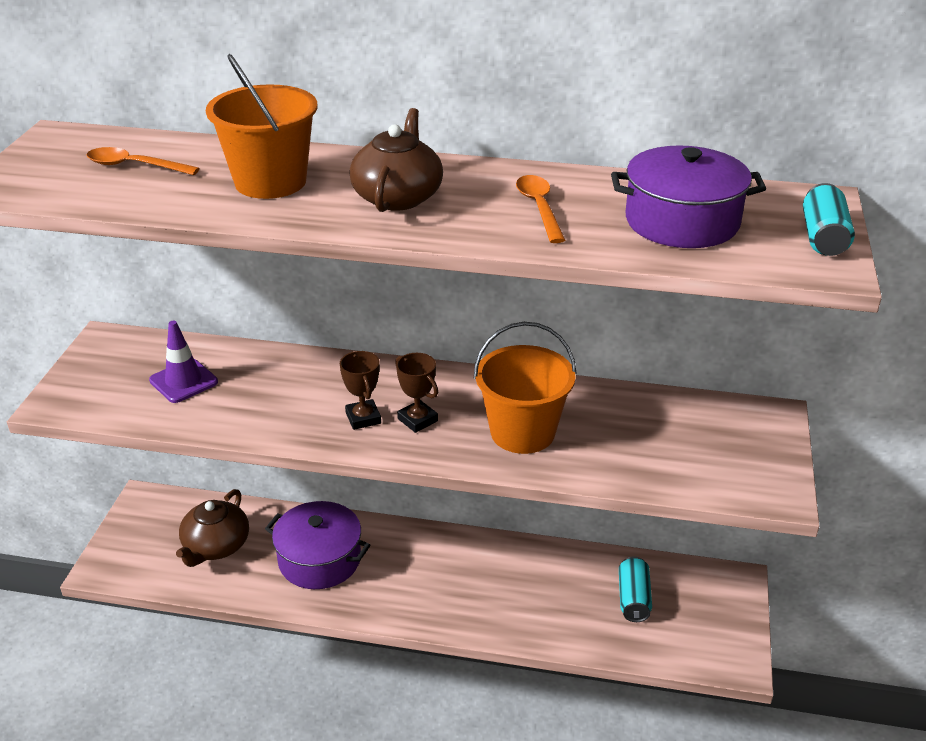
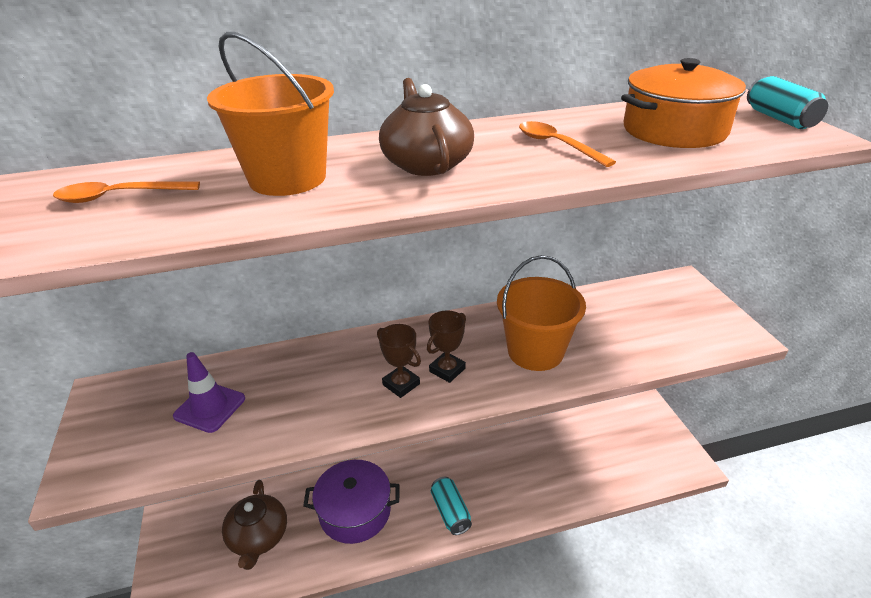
camera: 25 degrees left, 0 degrees up
(417, 420) = (447, 370): brown trophy -> brown trophy turned 75 degrees counterclockwise
(633, 599) = (597, 446): turquoise can -> turquoise can (450, 512)
(682, 221) = (674, 130): purple pot -> orange pot

